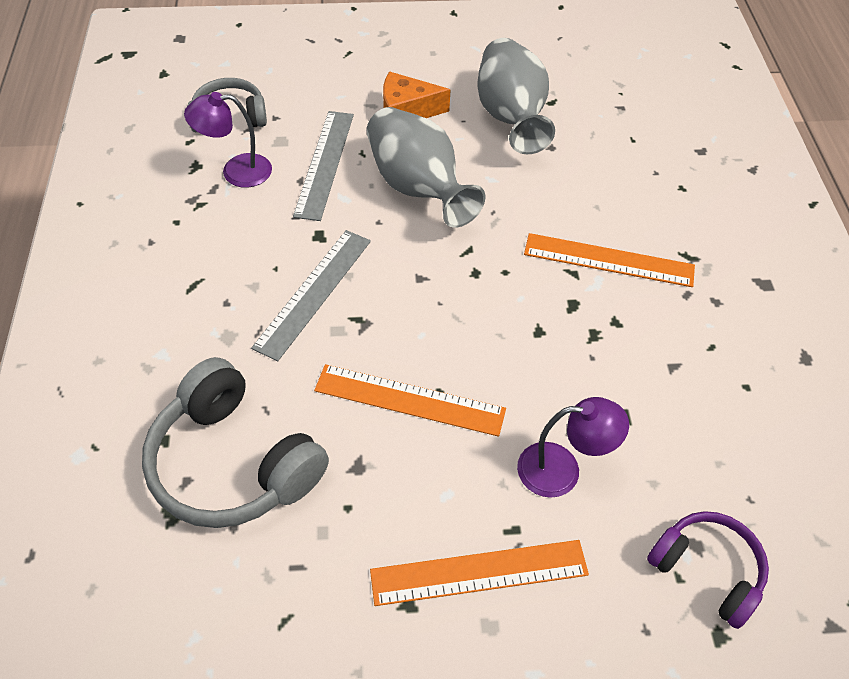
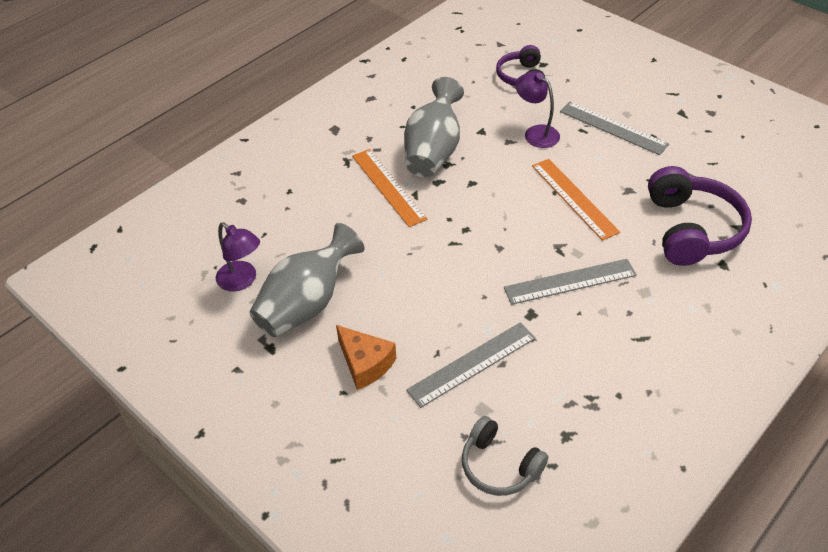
camera: 130 degrees left, 5 degrees down
(233, 463) = (691, 229): grey headphones -> purple headphones
(236, 171) = (541, 406): purple lamp -> purple lamp (242, 281)
(417, 187) = (433, 300): grey vase -> grey vase (433, 151)
(479, 573) = (613, 128): orange ruler -> grey ruler

